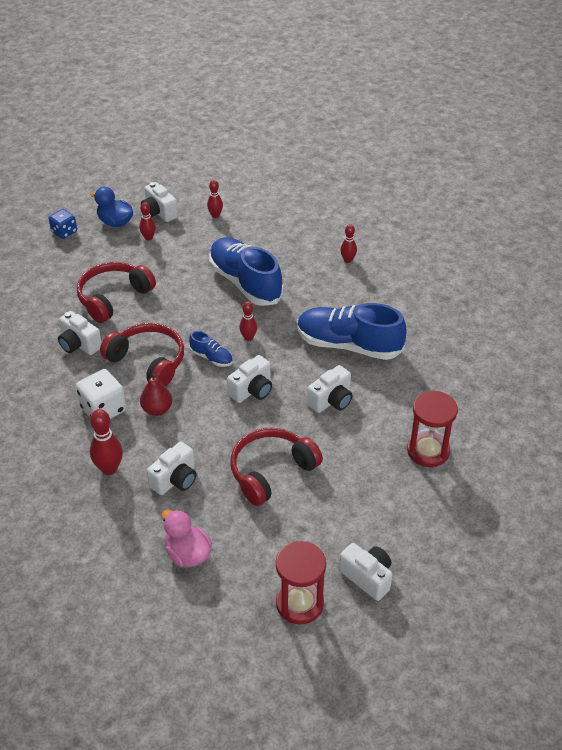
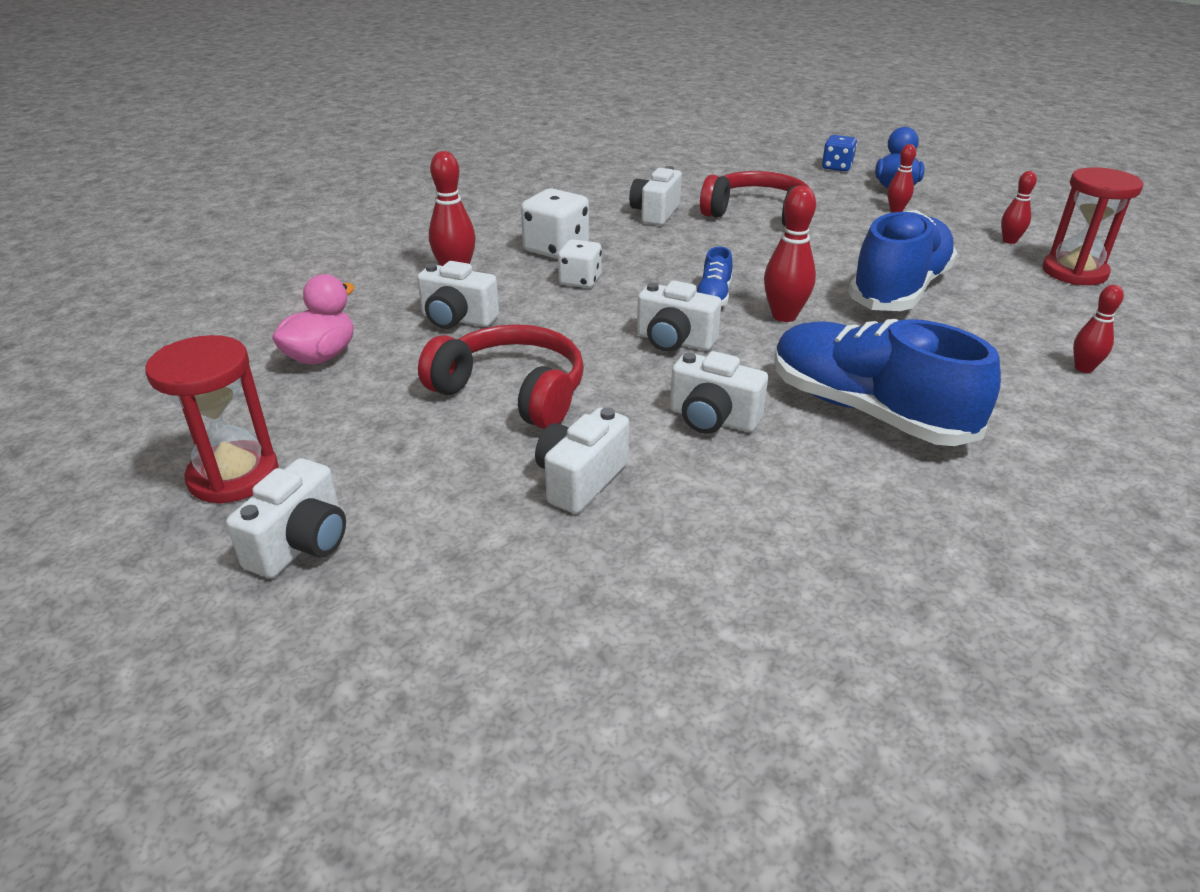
camera: 70 degrees right, 10 degrees down
(148, 361) = (664, 257): red headphones -> none
(157, 409) = (580, 281): red pear -> white dice
(159, 212) = (954, 206): white camera -> white camera (580, 480)
(248, 337) = (784, 316): red bowling pin -> red bowling pin, size x1.60
(348, 345) = (867, 411): blue shoe -> blue shoe turned 45 degrees counterclockwise
(428, 451) = (667, 567): red hourglass -> red hourglass (1074, 272)

